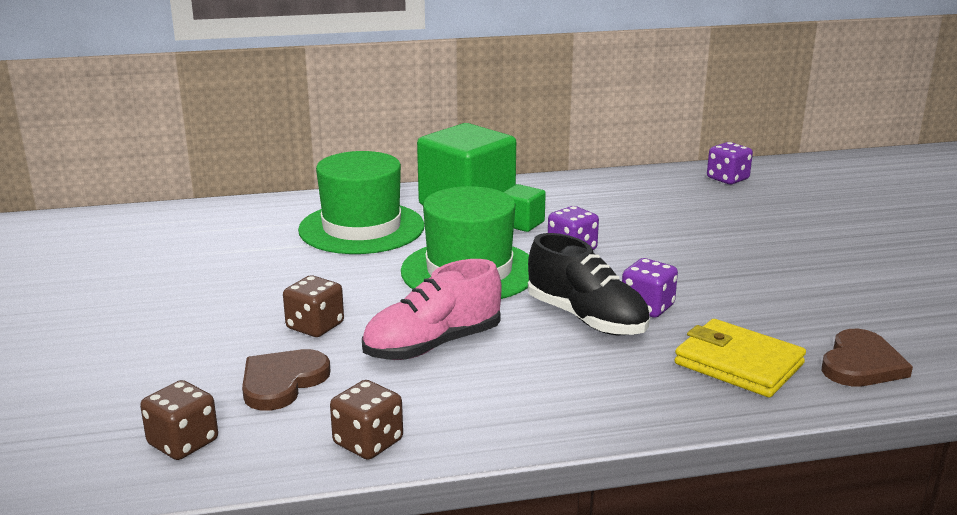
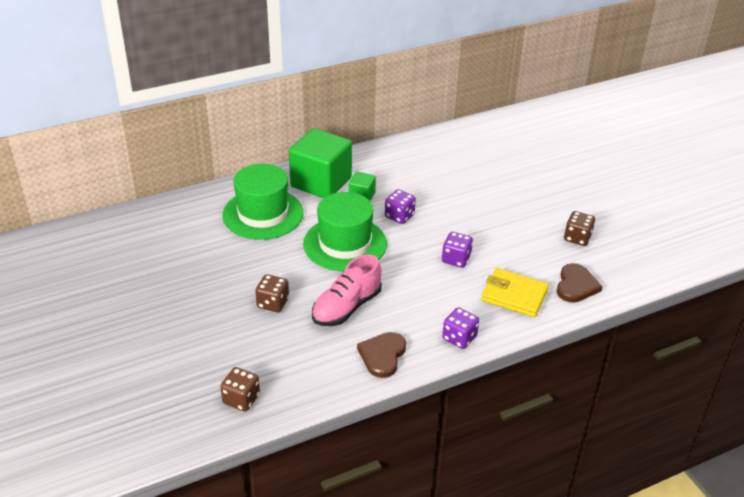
camera: 15 degrees left, 15 degrees up
(282, 382) = (274, 348): brown heart -> brown heart (382, 355)
(368, 442) = (339, 382): brown dice -> brown dice (577, 238)
(586, 318) = (425, 273): black shoe -> none
(727, 179) = (476, 136): purple dice -> purple dice (459, 338)

